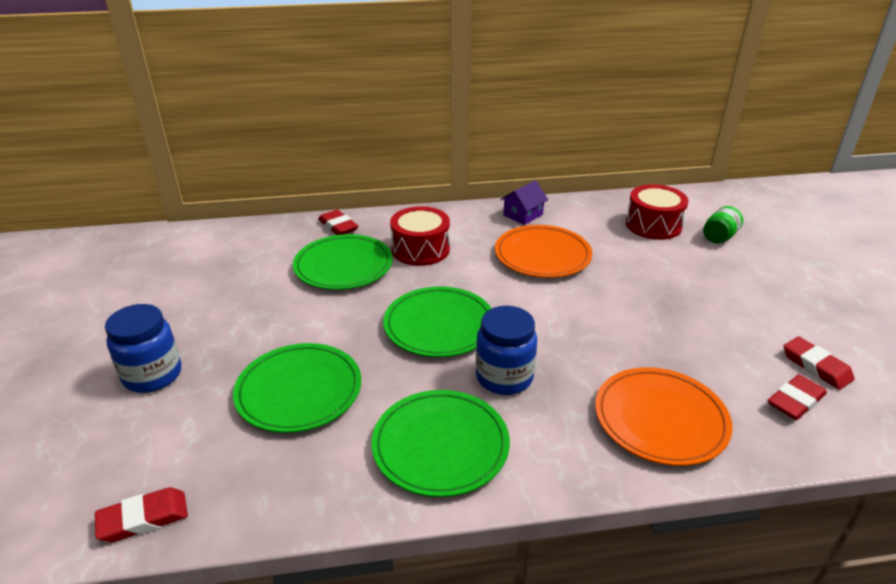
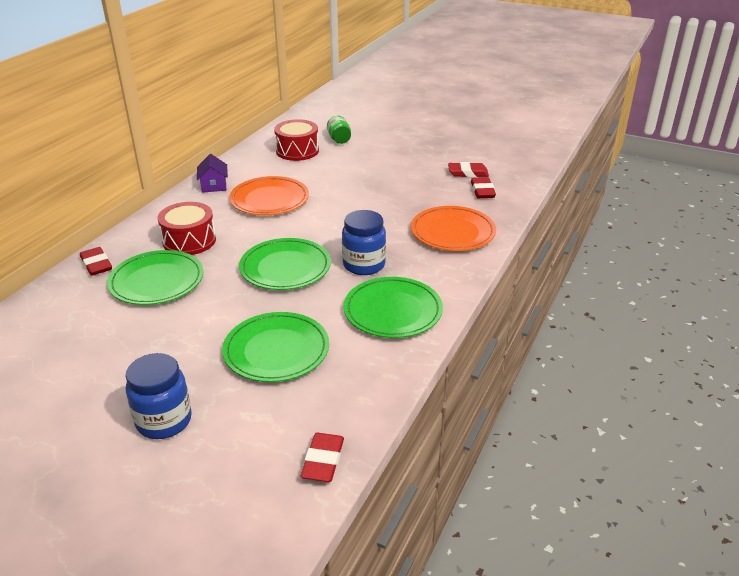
camera: 55 degrees left, 0 degrees up
(338, 226) = (96, 264): red eraser -> red eraser turned 60 degrees clockwise

